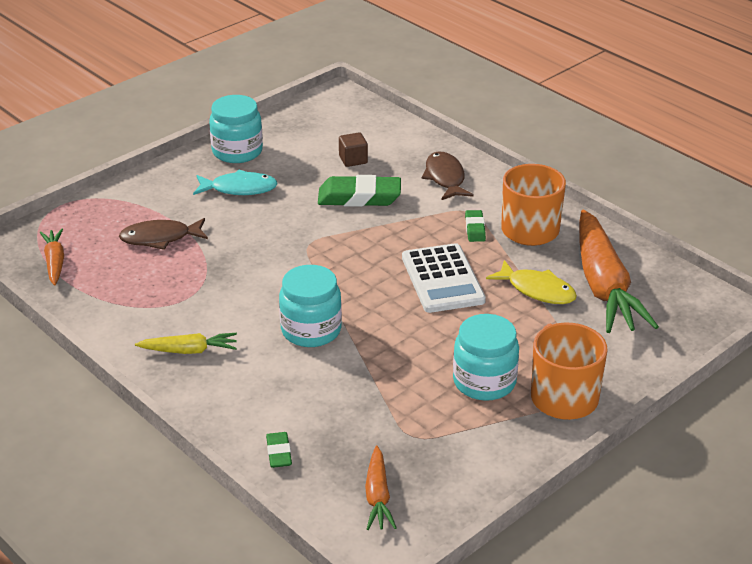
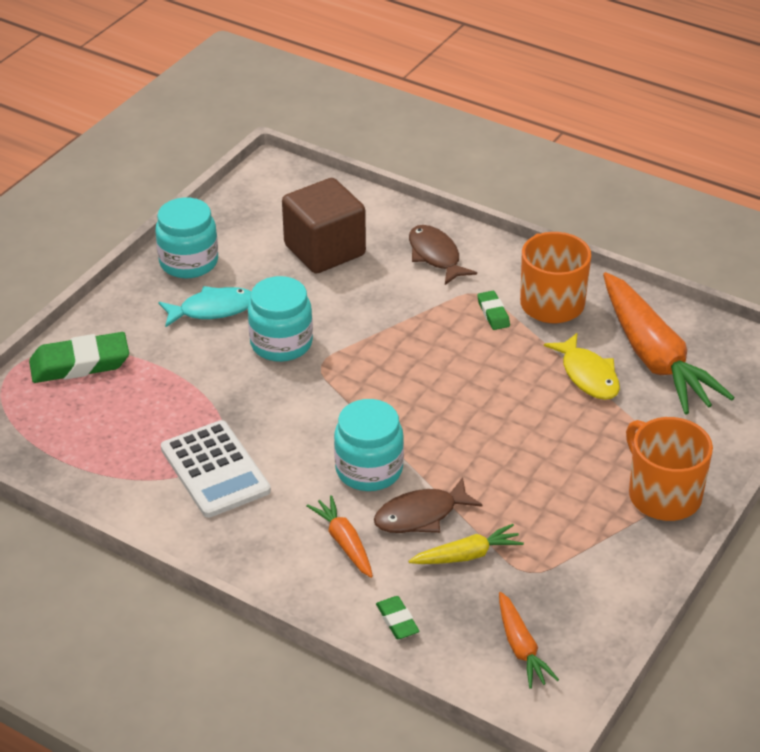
camera: 15 degrees left, 5 degrees up
(55, 262) = (42, 441): orange carrot -> orange carrot (344, 542)
(160, 238) = (150, 388): brown fish -> brown fish (421, 515)
(189, 350) = (247, 520): yellow carrot -> yellow carrot (467, 555)
(353, 160) = (324, 250): brown cube -> brown cube, size x2.26
(359, 197) = (352, 296): green eraser -> green eraser (80, 364)
(442, 279) = (483, 381): white calculator -> white calculator (215, 470)
(484, 382) = (576, 494): turquoise jar -> turquoise jar (281, 343)
(537, 290) = (588, 375): yellow fish -> yellow fish turned 45 degrees clockwise

